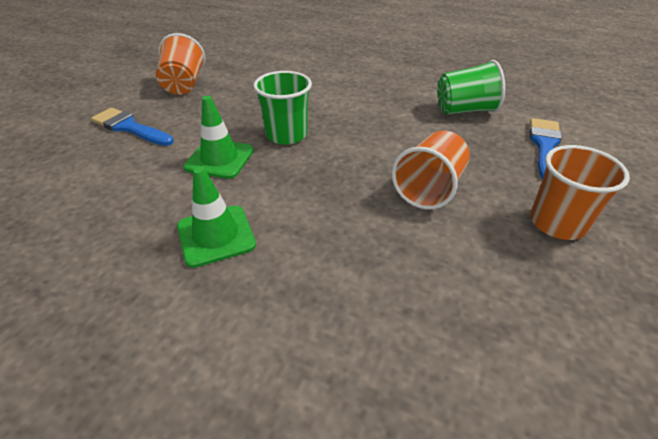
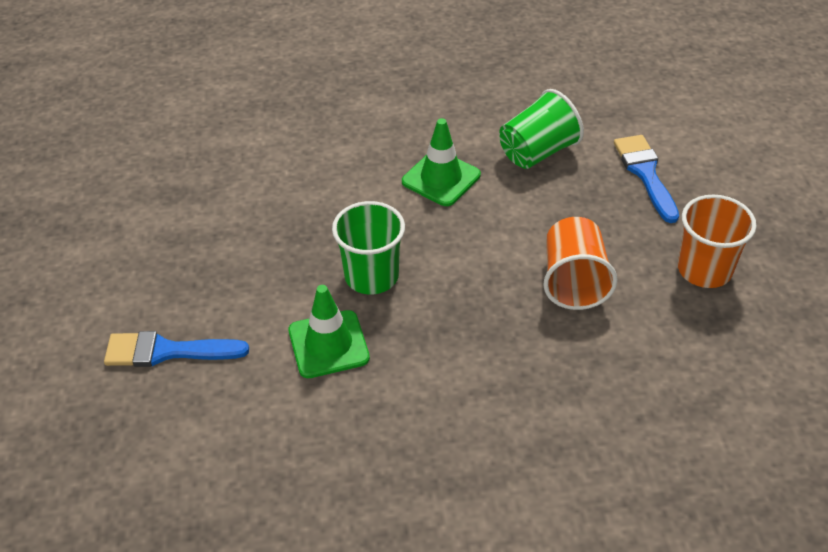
camera: 30 degrees left, 5 degrees up
(184, 85) = (158, 252): orange cup -> none
(216, 235) = (419, 434): green traffic cone -> green traffic cone (441, 178)

